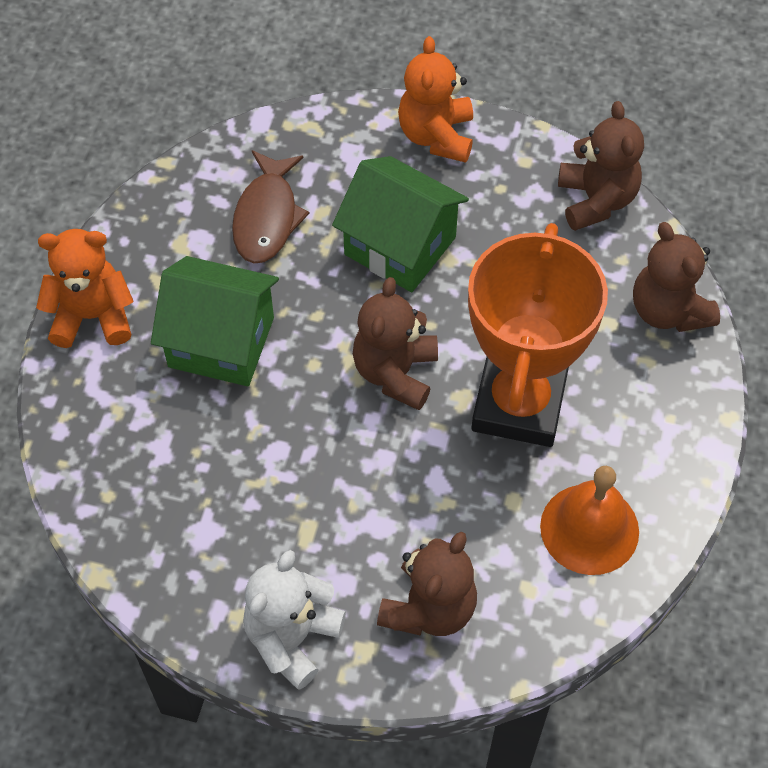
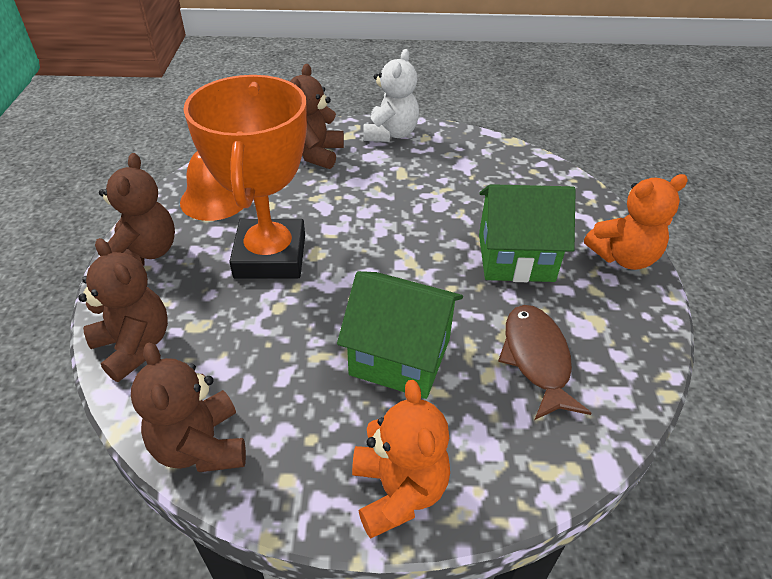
camera: 165 degrees right, 15 degrees down
(395, 372) = (372, 260): brown teddy bear -> brown teddy bear (146, 253)

